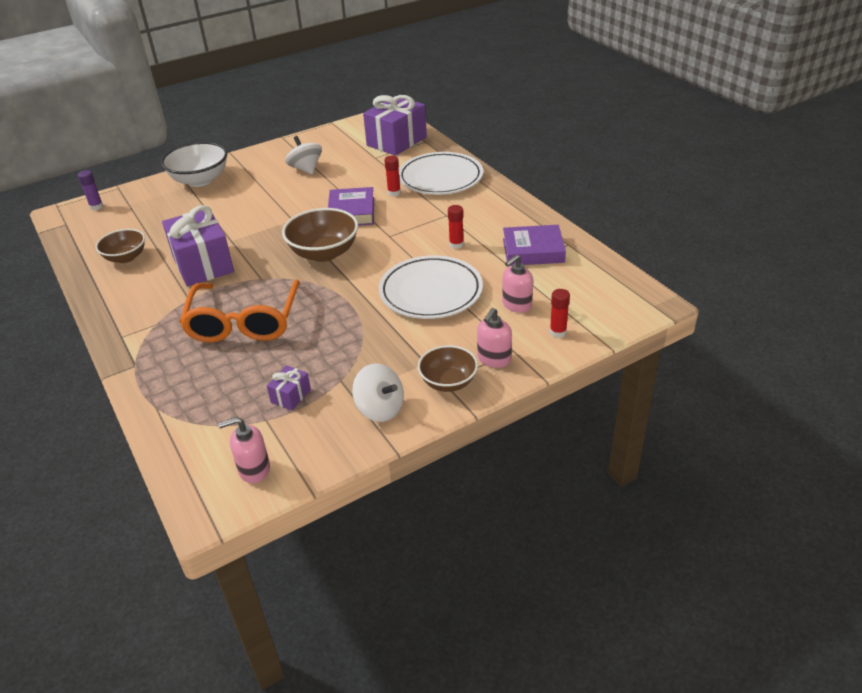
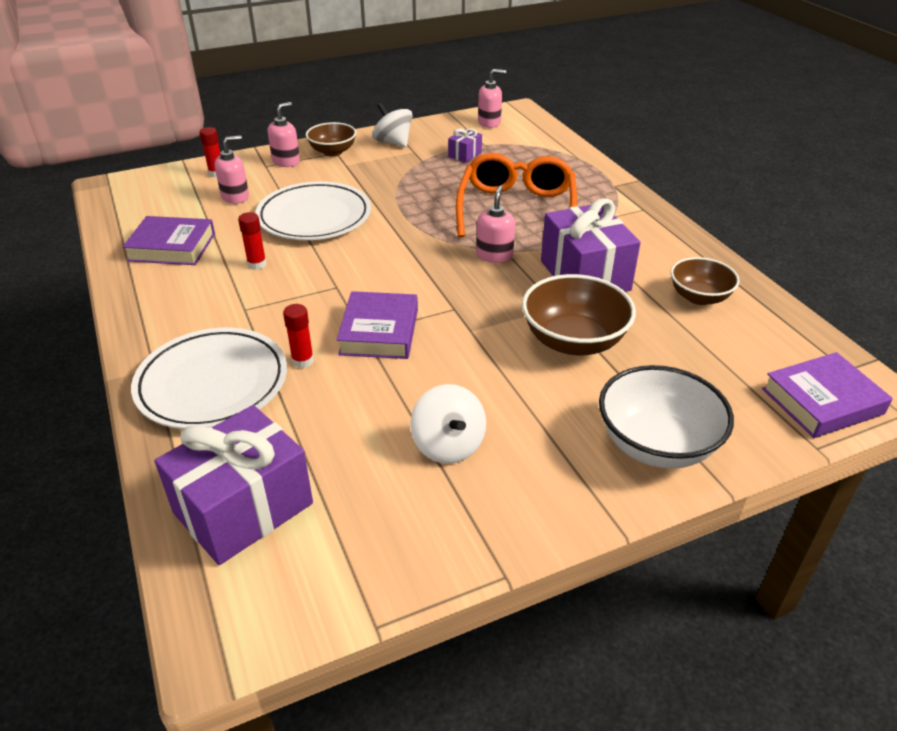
camera: 175 degrees left, 0 degrees up
(96, 207) = (822, 401): purple glue stick -> purple book
(270, 273) = (494, 255): none -> pink soap dispenser
(324, 253) = (427, 273): brown bowl -> brown bowl (573, 341)

